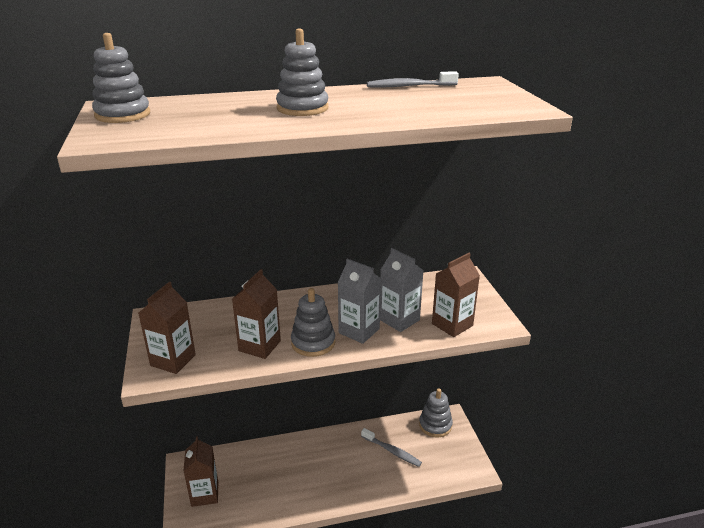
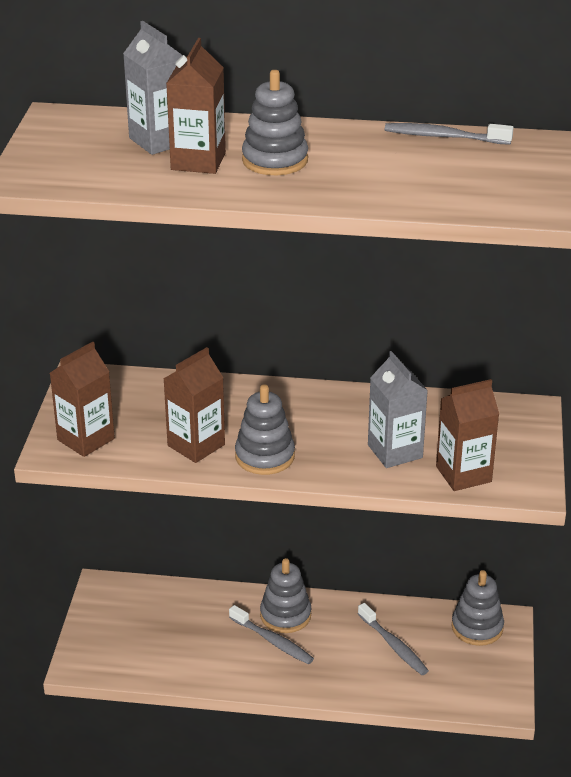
camera: 20 degrees right, 5 degrees up
(122, 115) = (64, 137): grey stacking toy -> grey stacking toy (285, 615)
(205, 494) = (116, 632): brown carton -> brown carton (198, 161)
(315, 470) = (273, 641): none -> grey toothbrush
(359, 331) = (332, 454): grey carton -> grey carton (159, 141)

